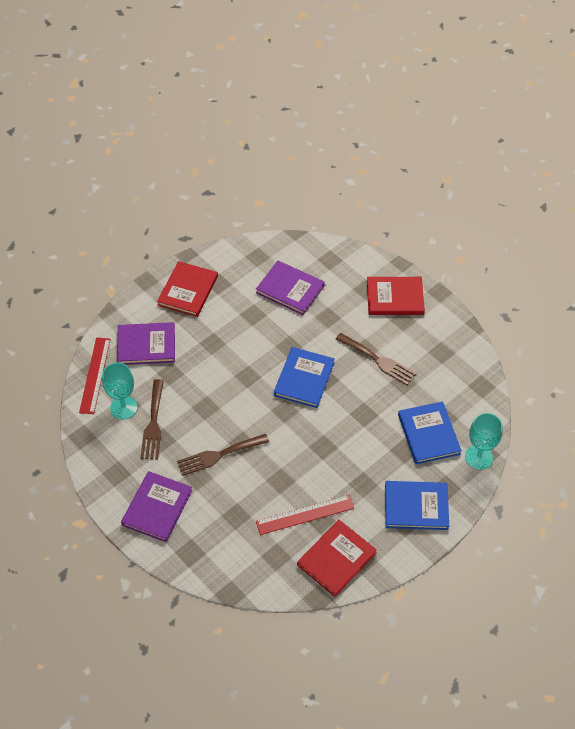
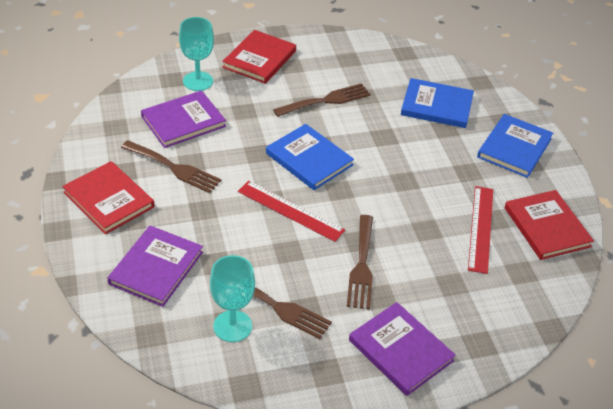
camera: 65 degrees left, 10 degrees down
(95, 375) = (160, 336): red ruler -> red ruler (290, 211)
(240, 308) = (174, 168): none -> brown fork
(479, 457) = (482, 87): turquoise goblet -> turquoise goblet (198, 81)

